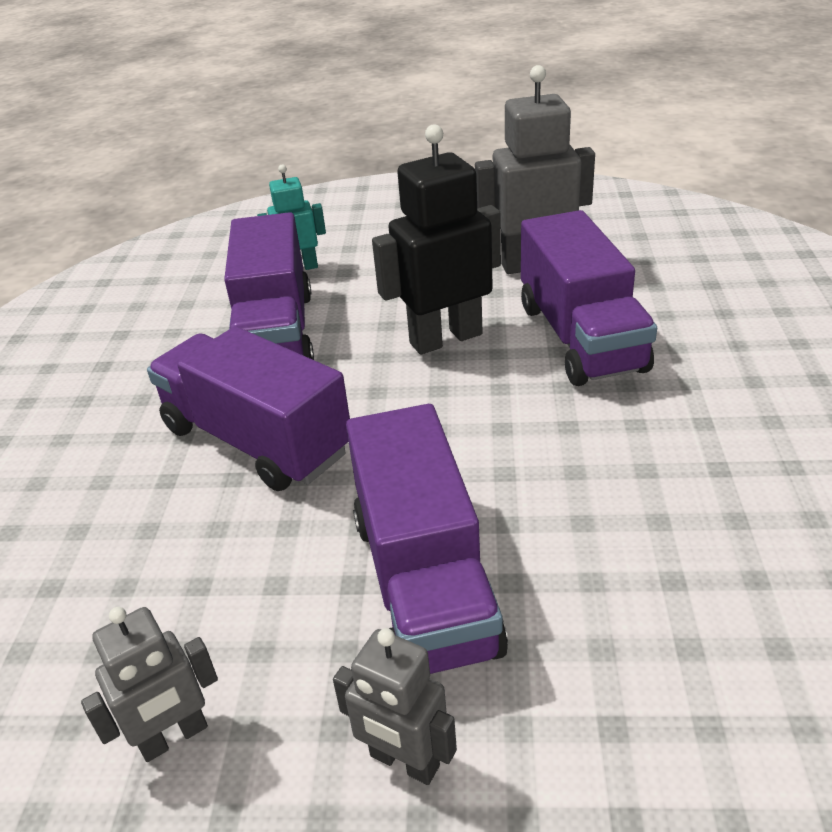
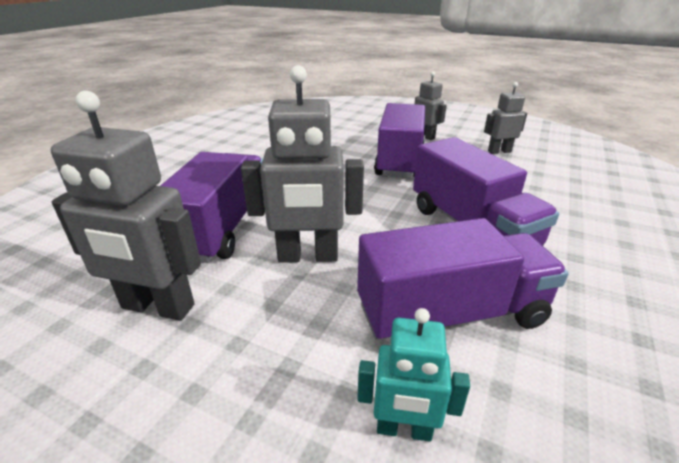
camera: 160 degrees left, 5 degrees down
(276, 333) = (451, 314): purple truck -> purple truck turned 60 degrees clockwise
(445, 338) = (308, 256): black robot -> grey robot

